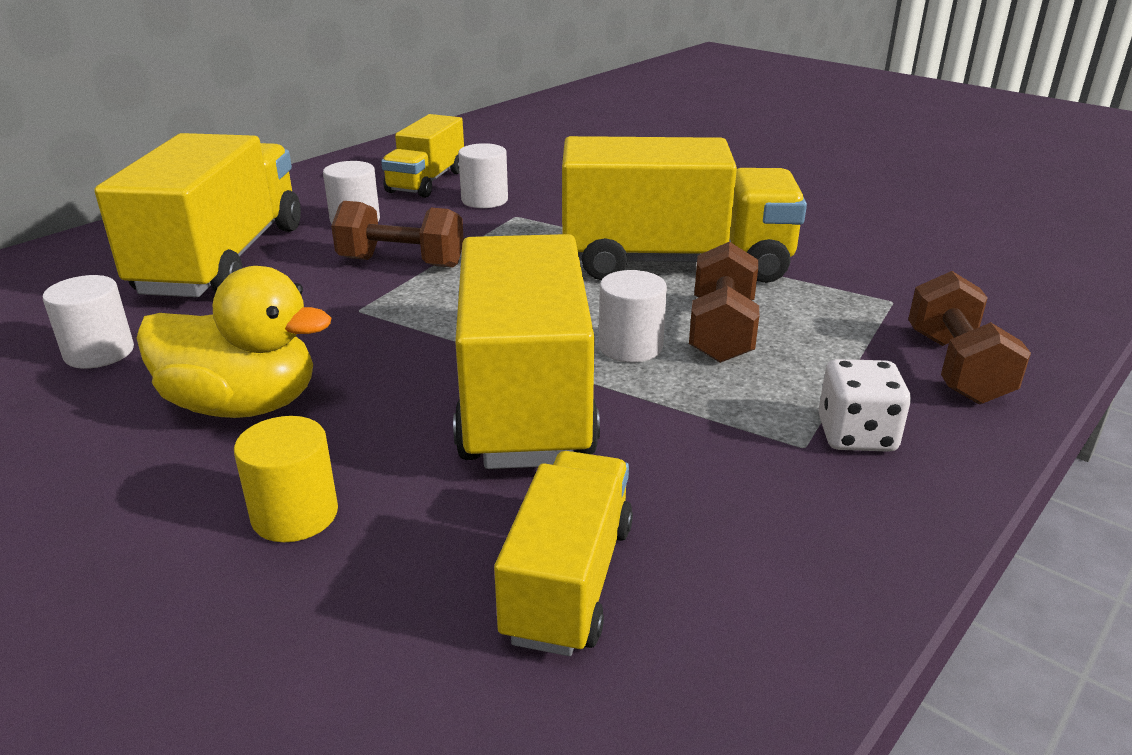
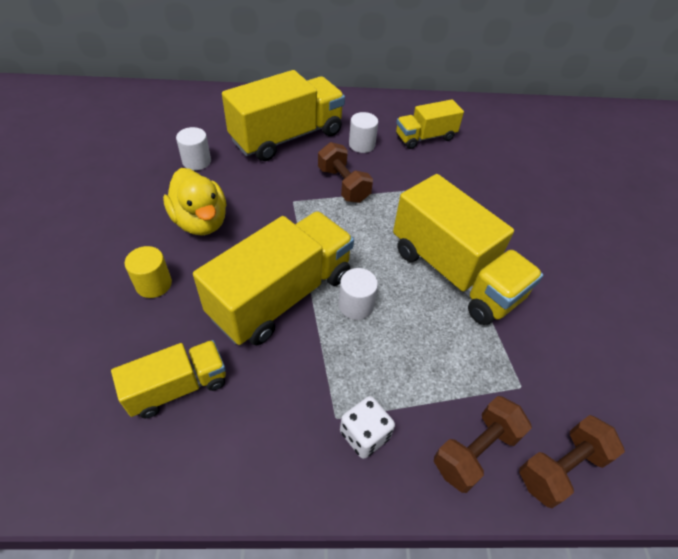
camera: 45 degrees right, 20 degrees up
(484, 200) = (432, 167): white cylinder -> none
(721, 331) = (406, 330): brown dumbbell -> brown dumbbell (561, 467)

